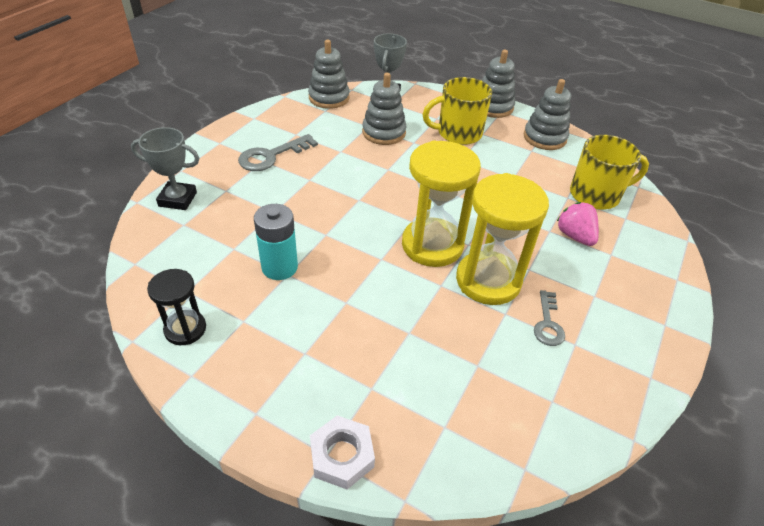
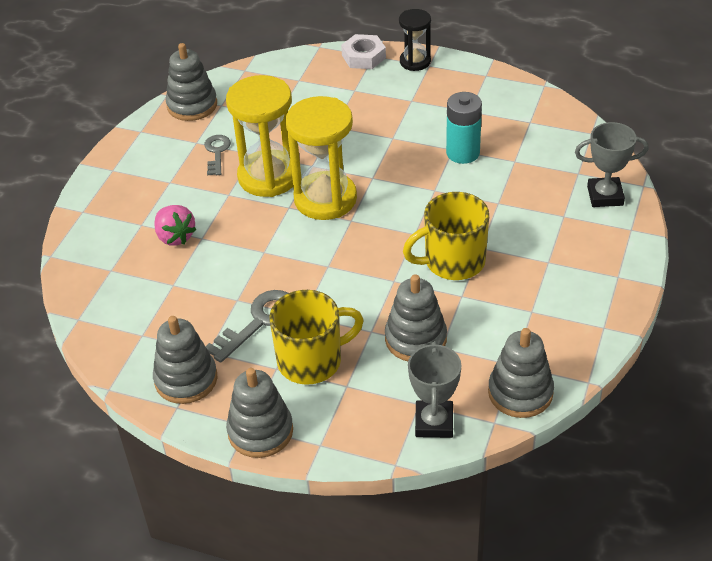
camera: 175 degrees right, 0 degrees up
(185, 329) = (510, 98): black hourglass -> black hourglass (415, 61)
(271, 156) = (541, 269): grey key -> grey key (259, 321)
(592, 409) = (192, 105): none -> grey stacking toy
(596, 195) = (137, 294): yellow mug -> yellow mug (453, 261)

